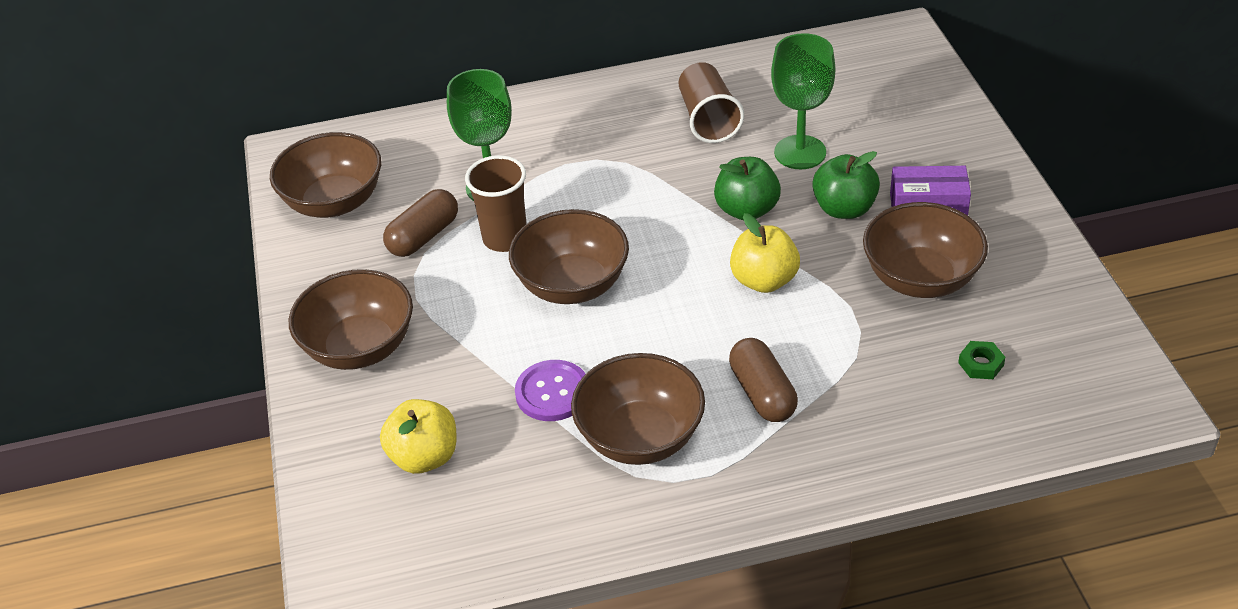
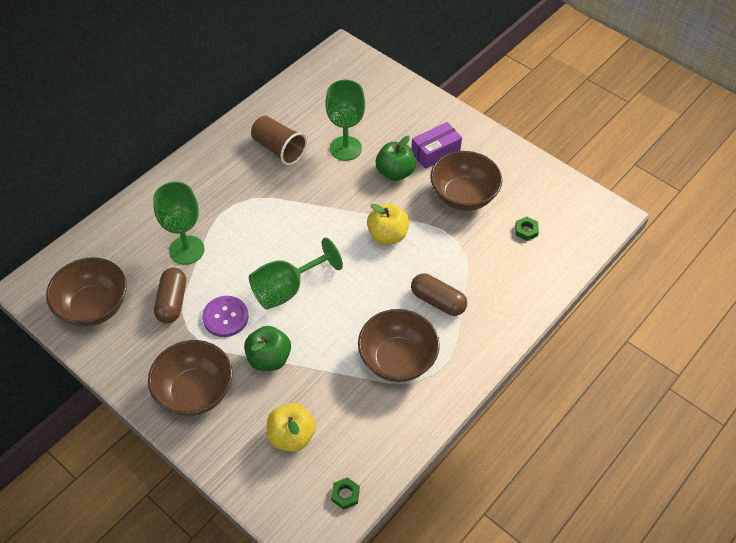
camera: 40 degrees left, 10 degrees up
(427, 562) = (345, 495): none -> green nut
(505, 238) = (223, 279): brown cup -> none
(552, 392) = (330, 359): purple button -> purple button (225, 317)
(572, 285) = (287, 289): brown bowl -> green goblet
(747, 210) = (345, 197): green apple -> green apple (269, 358)

